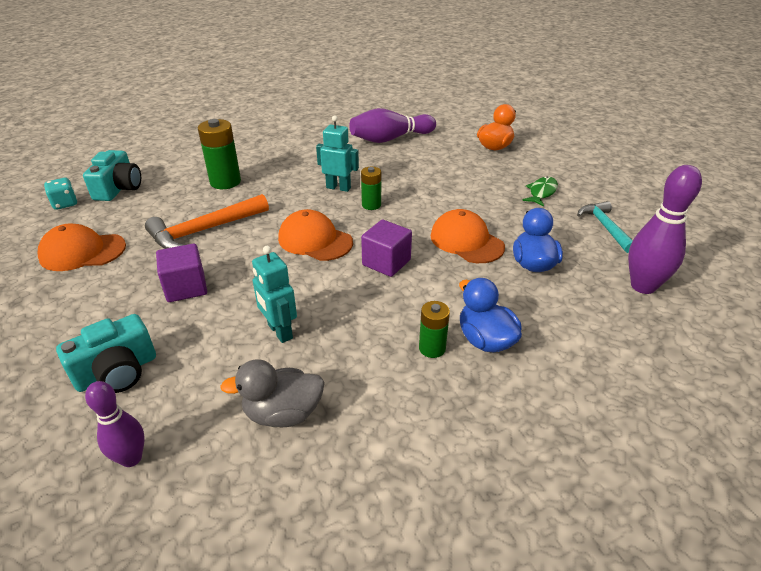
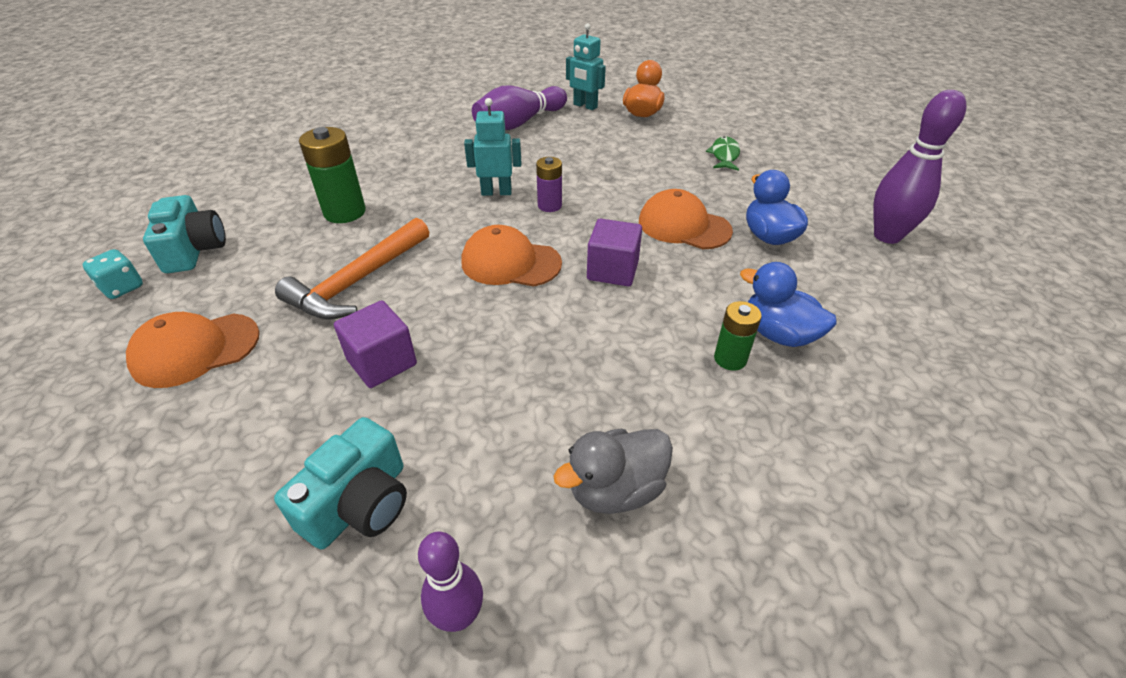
camera: 20 degrees left, 5 degrees up
(279, 331) = (542, 387): turquoise robot -> turquoise robot (585, 106)
(371, 205) = (549, 205): green battery -> purple battery
(605, 227) = (811, 181): turquoise hammer -> none

